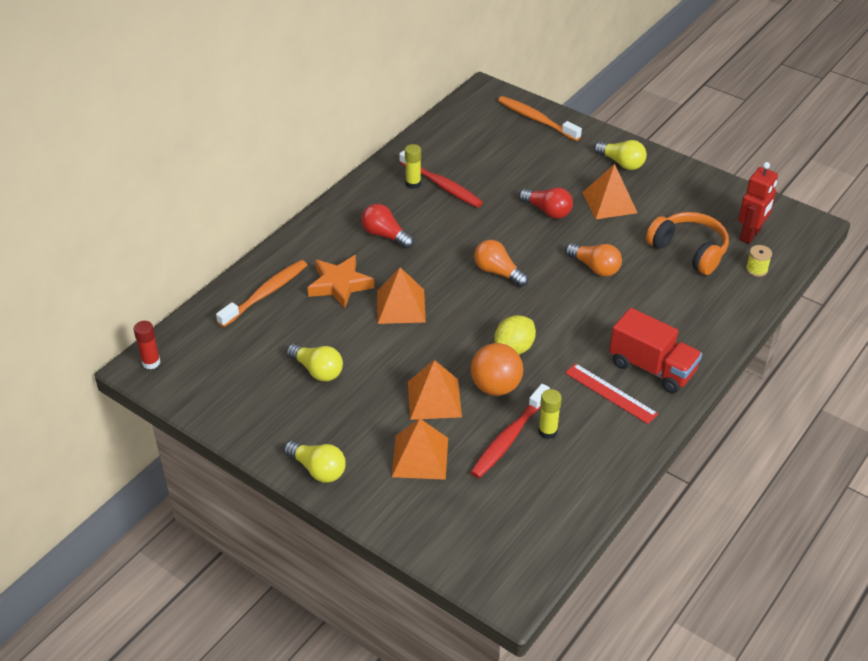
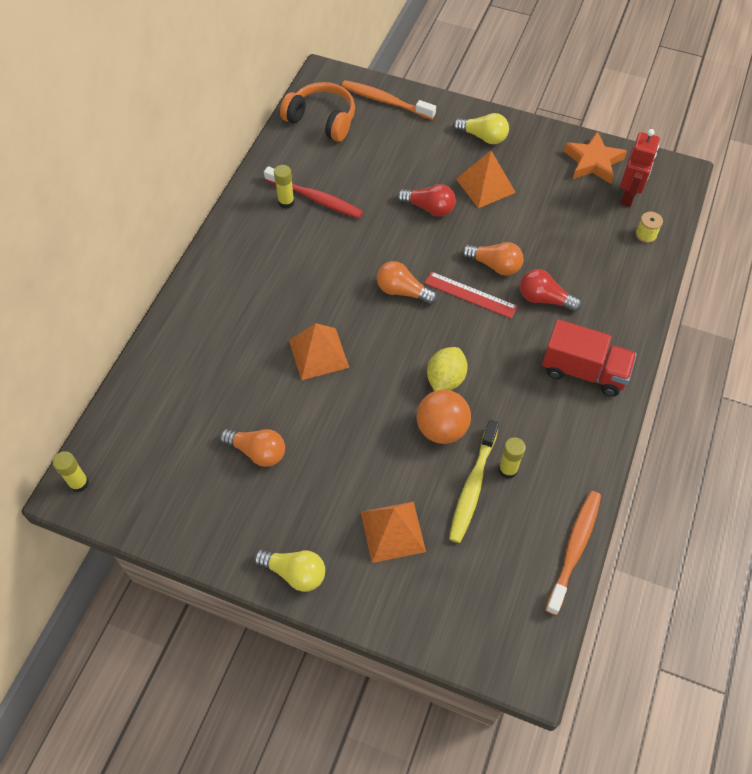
camera: 15 degrees left, 15 degrees up
(151, 362) = (79, 483): red glue stick -> yellow glue stick
(265, 294) = (175, 369): orange toothbrush -> orange toothbrush (574, 549)
(317, 370) = (257, 451): yellow light bulb -> orange light bulb
(339, 285) = (248, 341): orange star -> orange star (593, 162)
(385, 235) = (276, 271): red light bulb -> red light bulb (544, 299)
(434, 399) = (385, 458): orange pyramid -> none
(509, 438) = (472, 486): red toothbrush -> yellow toothbrush
(611, 393) = (554, 409): red ruler -> red ruler (470, 294)
(689, 250) = (577, 226): orange headphones -> orange headphones (322, 120)

